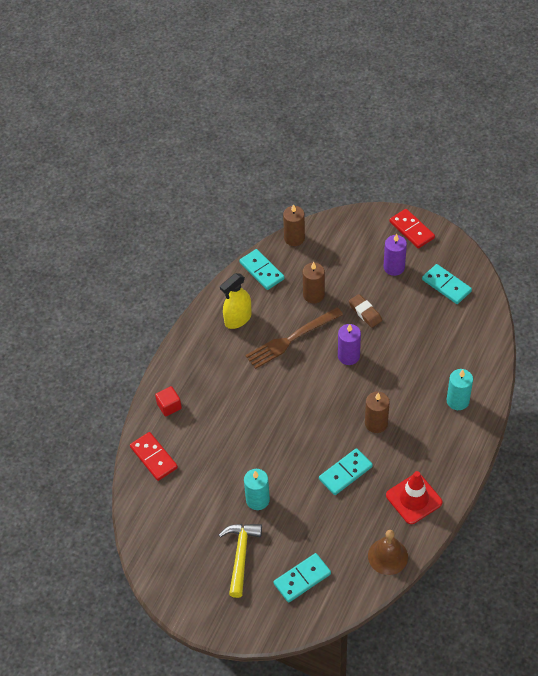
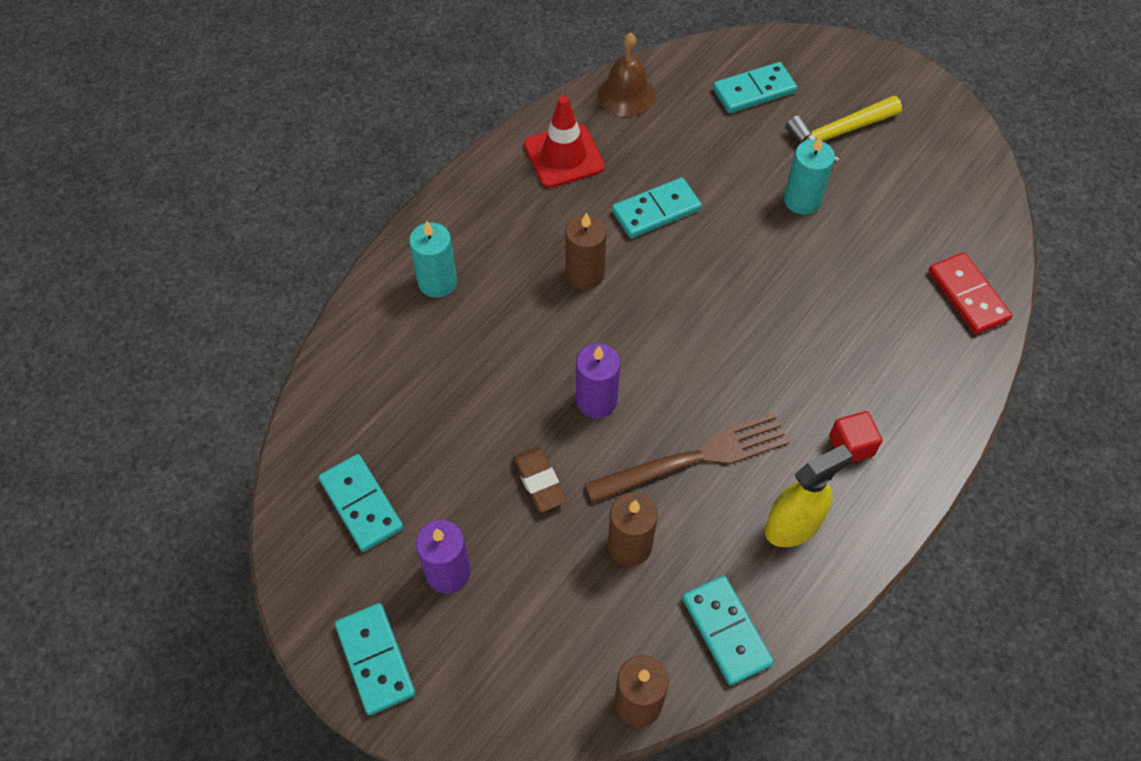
camera: 170 degrees left, 5 degrees up
(169, 406) = (939, 377): red cube -> red cube (851, 446)
(240, 555) = (838, 134): yellow hammer -> yellow hammer turned 45 degrees clockwise
(411, 230) = (375, 659): red domino -> turquoise domino

